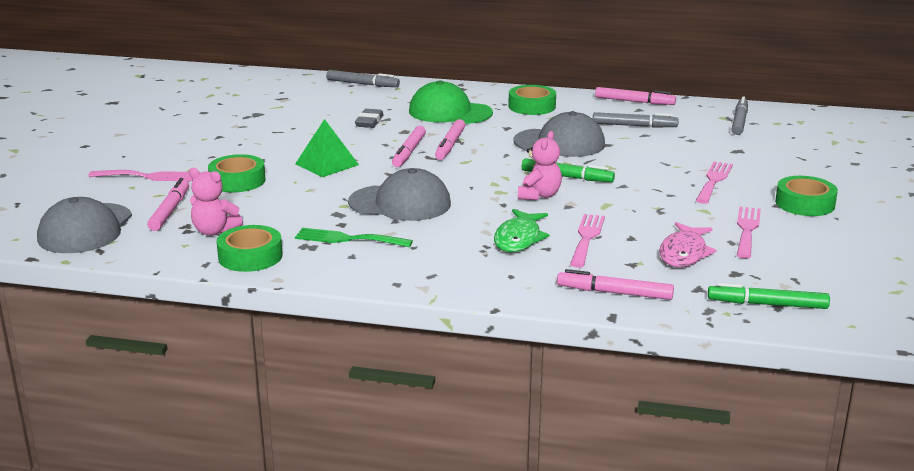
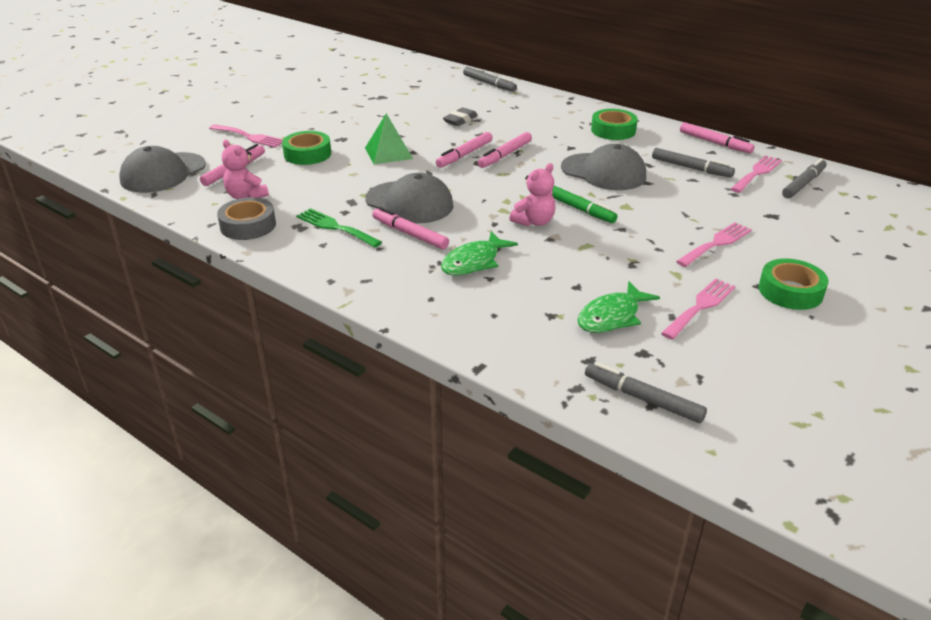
camera: 25 degrees right, 10 degrees up
(250, 256) = (248, 225): green tape -> grey tape
(449, 112) = (535, 123): green cap -> none
(587, 238) = (535, 276): pink fork -> pink fork (757, 173)
(614, 293) = (505, 342): pink marker -> pink marker (409, 234)
(684, 253) = (612, 316): pink fish -> green fish
(767, 304) = (642, 399): green marker -> grey marker

